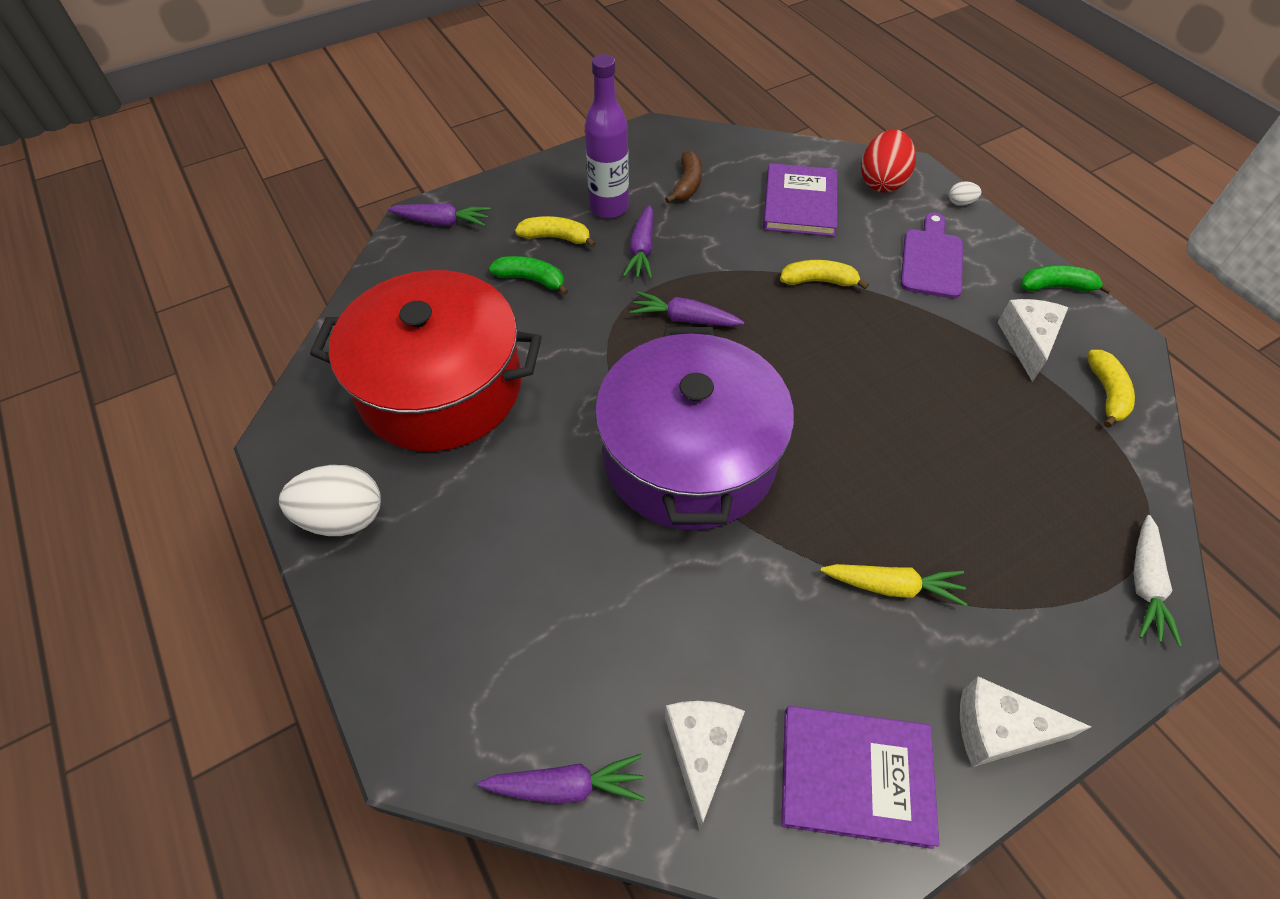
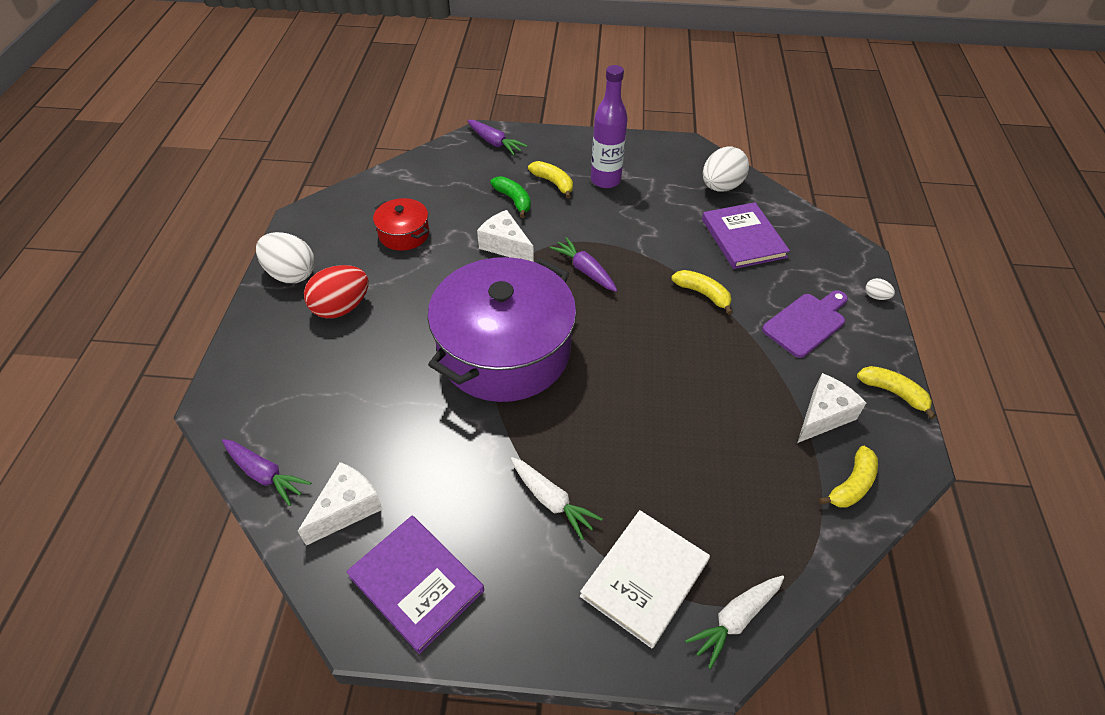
camera: 35 degrees right, 5 degrees down
(441, 387) = (404, 234): red pot -> red pot, size x0.44
(642, 250) = (600, 216): purple carrot -> none
(687, 185) = (673, 190): brown banana -> none
(729, 159) = (721, 187): none -> white egg
(799, 203) = (743, 238): purple book -> purple book turned 60 degrees counterclockwise
(882, 182) = (824, 253): red egg -> red egg (341, 307)
(892, 586) = (551, 501): yellow carrot -> white carrot
(998, 730) = (530, 626): white cheese -> white cheese (505, 246)
(1043, 602) = (644, 578): none -> white book
(1056, 287) = (893, 393): green banana -> yellow banana

